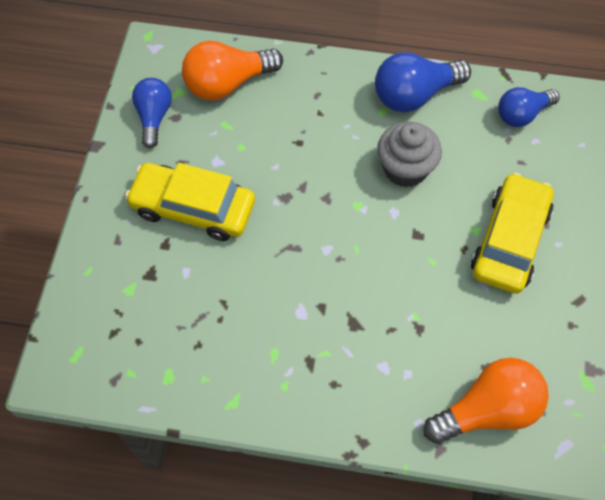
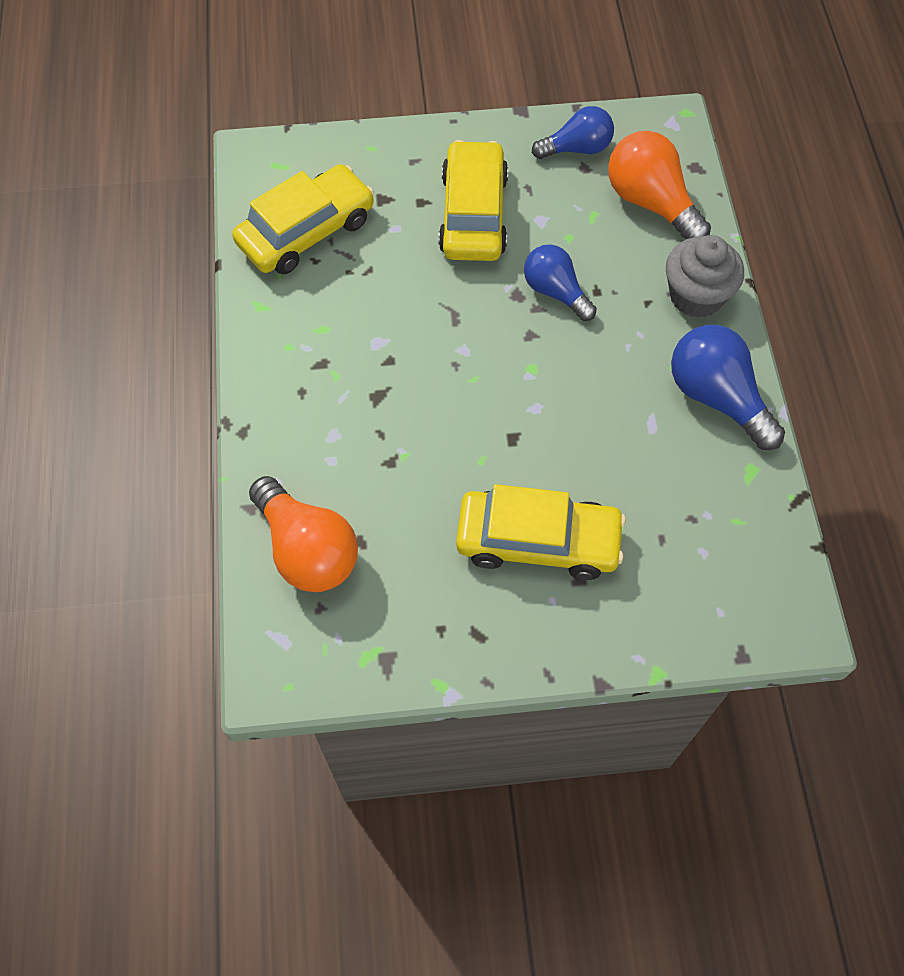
camera: 75 degrees right, 0 degrees up
(163, 345) = (306, 231): none -> yellow car
(405, 169) = (601, 408): grey cupcake -> grey cupcake (696, 296)
(522, 114) = (739, 529): blue light bulb -> blue light bulb (555, 292)

